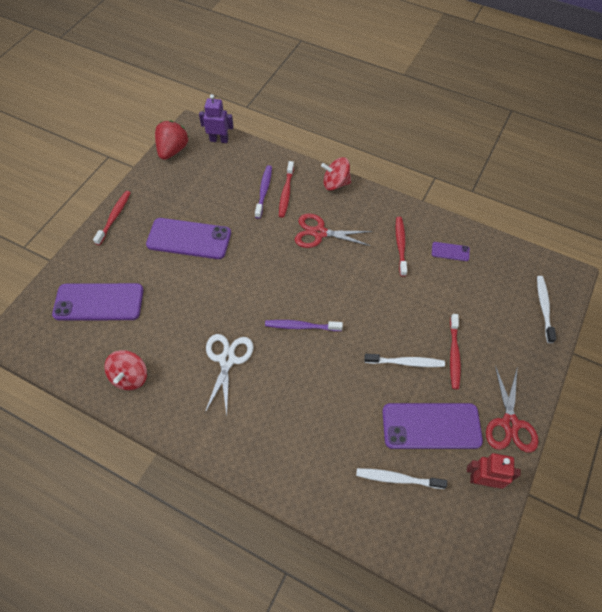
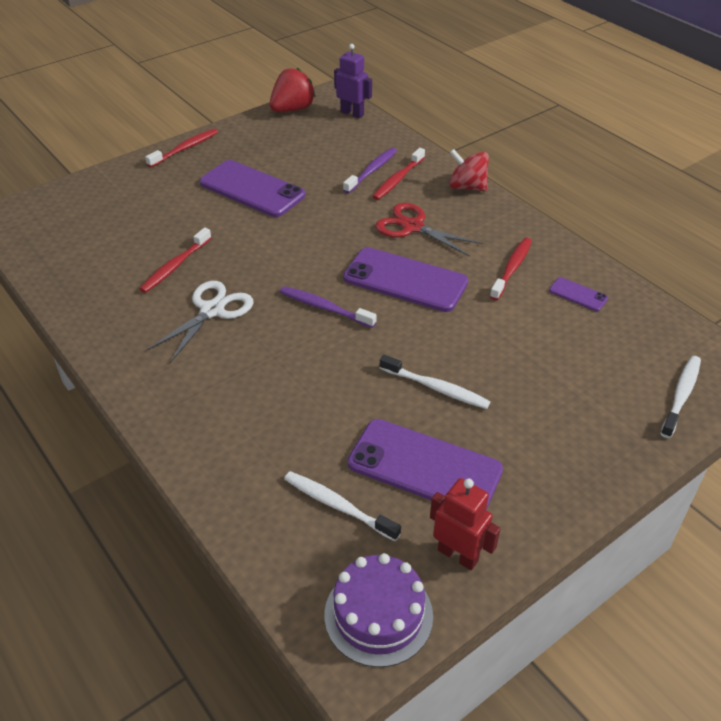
camera: 25 degrees right, 15 degrees down
(99, 302) = (111, 215): purple phone -> purple phone (405, 280)
(130, 377) = (92, 290): red spinning top -> none
(454, 354) = (510, 402): red toothbrush -> red toothbrush (175, 266)
(462, 543) = (378, 615): none -> purple cake
(509, 423) = (542, 506): red scissors -> none

